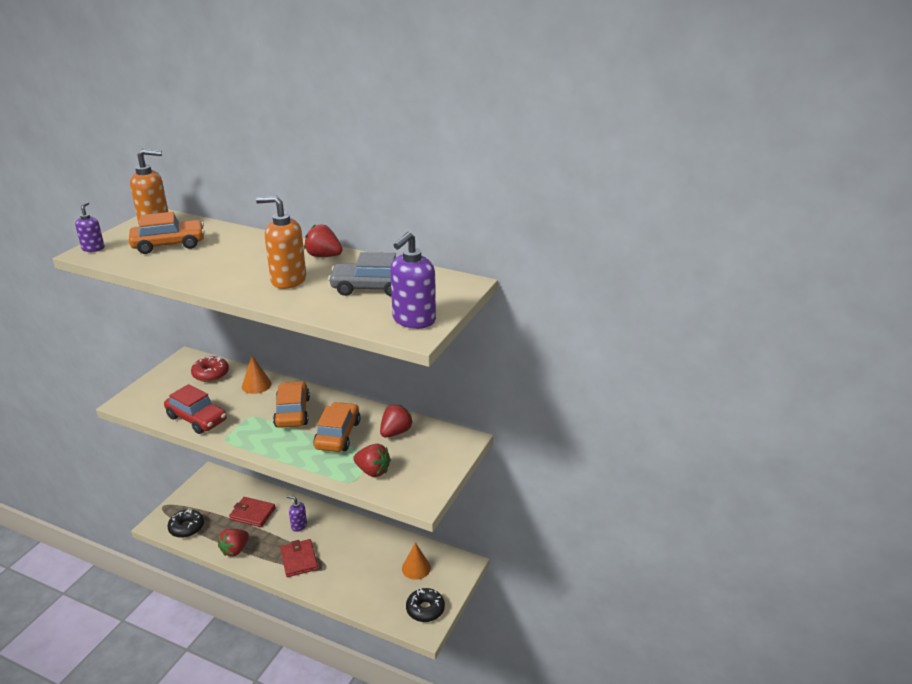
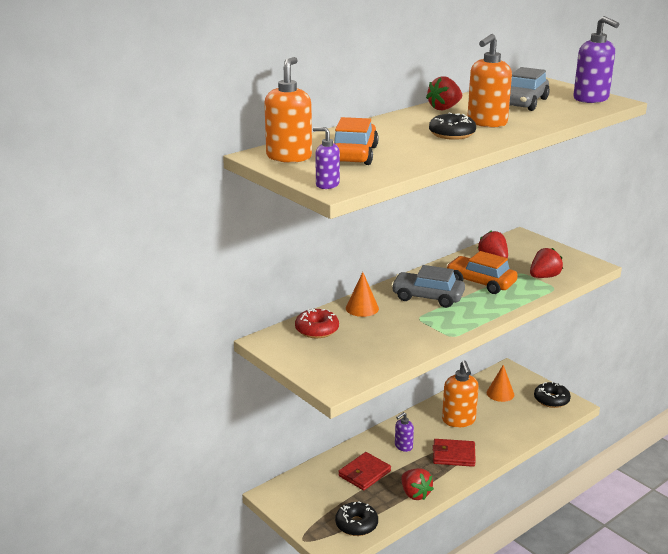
camera: 65 degrees left, 5 degrees down
(197, 418) = (402, 346): red car -> none
(243, 271) = (452, 134): none -> black donut
(292, 412) = (427, 297): orange car -> grey car
(354, 550) = (458, 420): none -> orange soap dispenser

